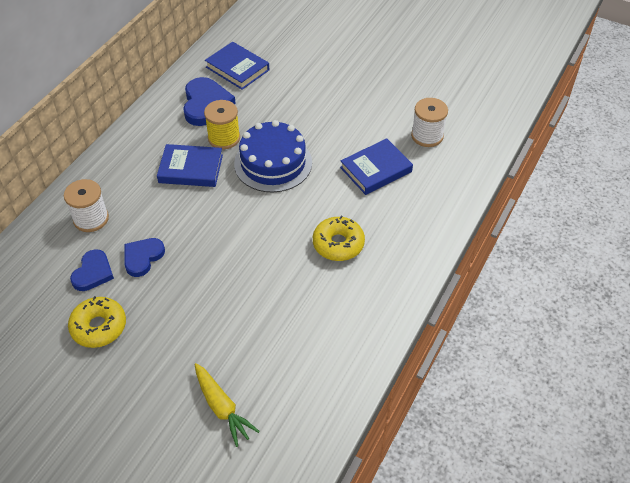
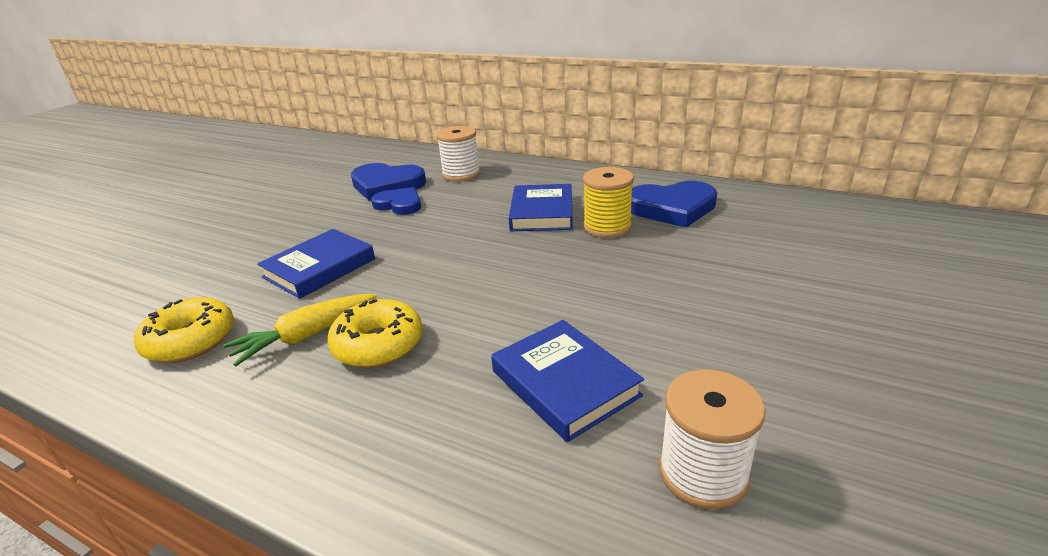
camera: 90 degrees right, 20 degrees down
(93, 273) = (386, 185): blue heart -> blue heart, size x1.54
(99, 327) = (315, 197): yellow donut -> yellow donut (190, 341)
(222, 407) = (157, 272): yellow carrot -> yellow carrot (306, 336)
(237, 68) = (769, 221): blue book -> blue book (319, 268)
(273, 163) = (563, 269): blue cake -> none

